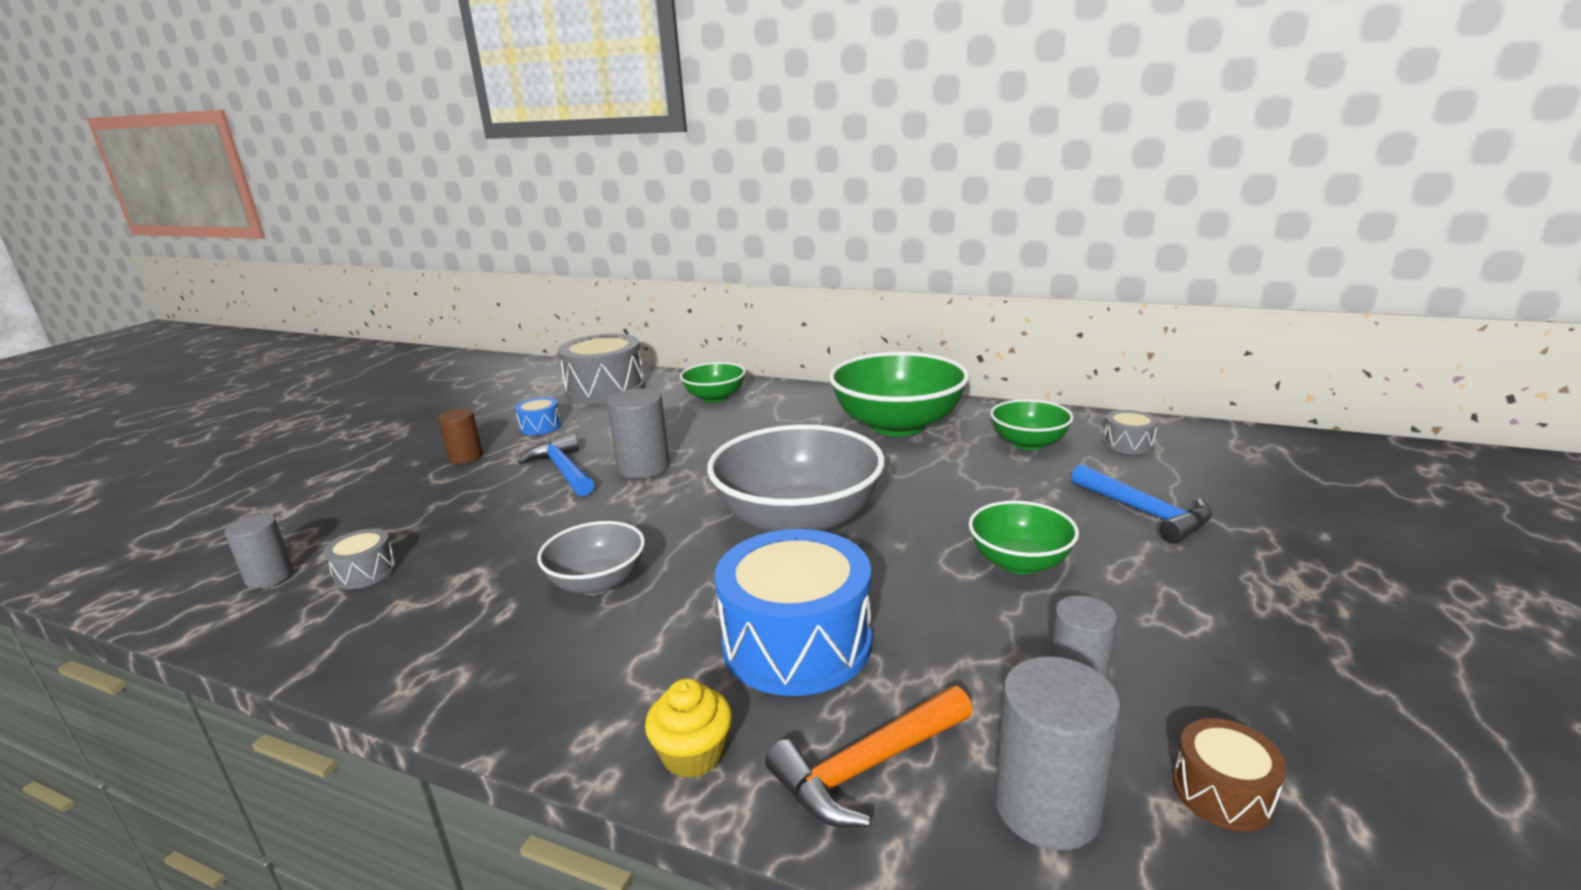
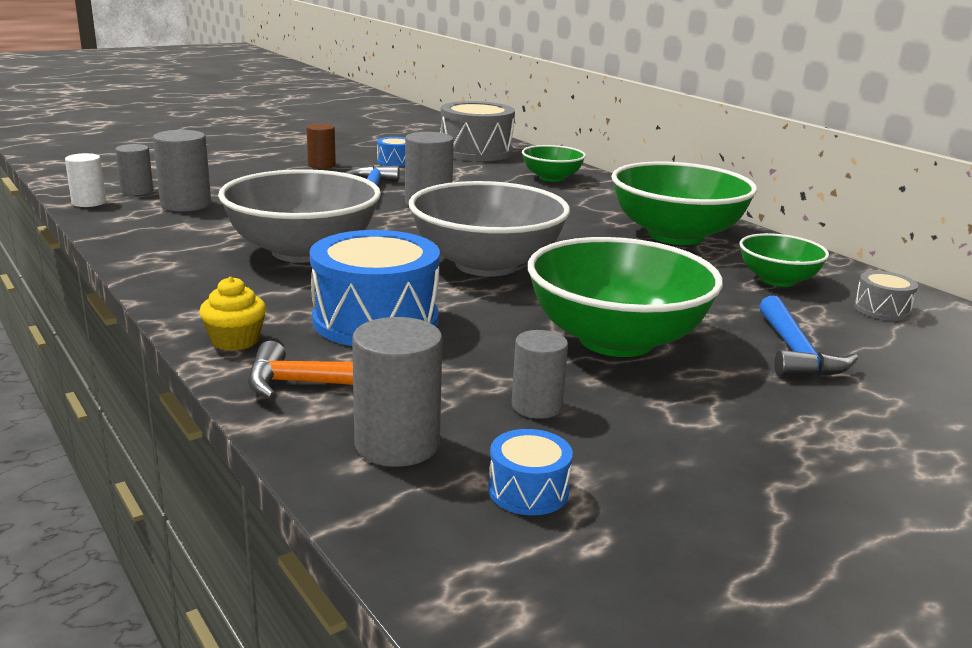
camera: 30 degrees right, 0 degrees up
(217, 622) = (89, 202): none -> white cylinder
(366, 572) = (186, 204): grey drum -> grey cylinder
(598, 583) = (303, 251): grey bowl -> grey bowl, size x1.85
(1019, 562) = (616, 340): green bowl -> green bowl, size x1.85
(1222, 792) = (528, 490): brown drum -> blue drum

